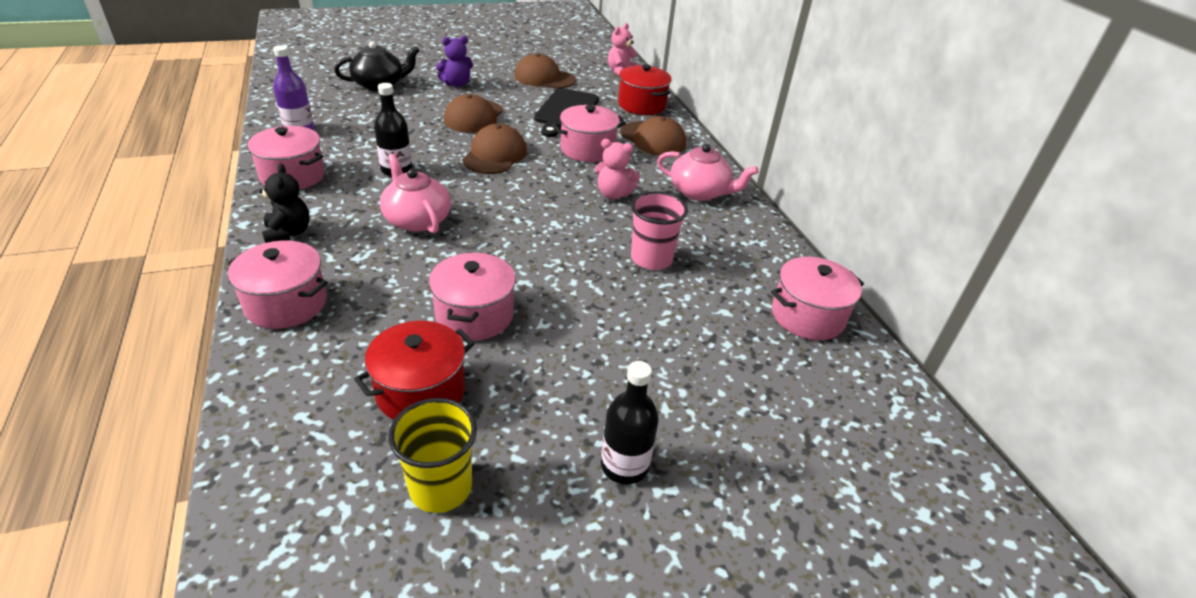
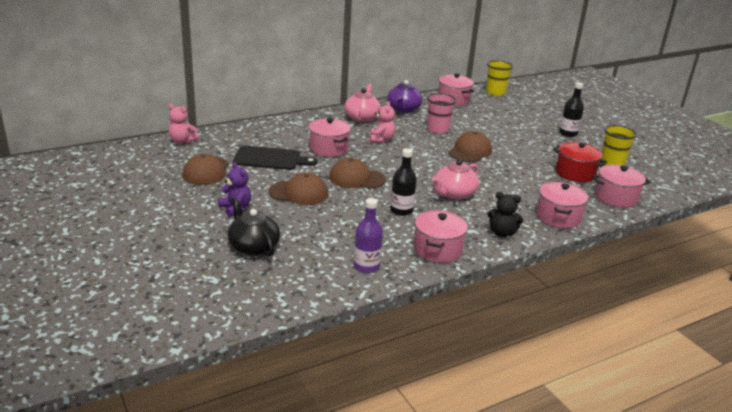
camera: 100 degrees left, 10 degrees down
(288, 233) = (502, 233): black teddy bear -> black teddy bear turned 135 degrees counterclockwise
(474, 315) = (519, 167): pink pot -> pink pot (615, 198)
(642, 105) = (246, 133): red pot -> none
(653, 139) = (300, 129): brown cap -> brown cap (470, 151)
(742, 239) = (403, 109): none -> purple teapot
(883, 406) = (495, 92): none -> yellow cup

